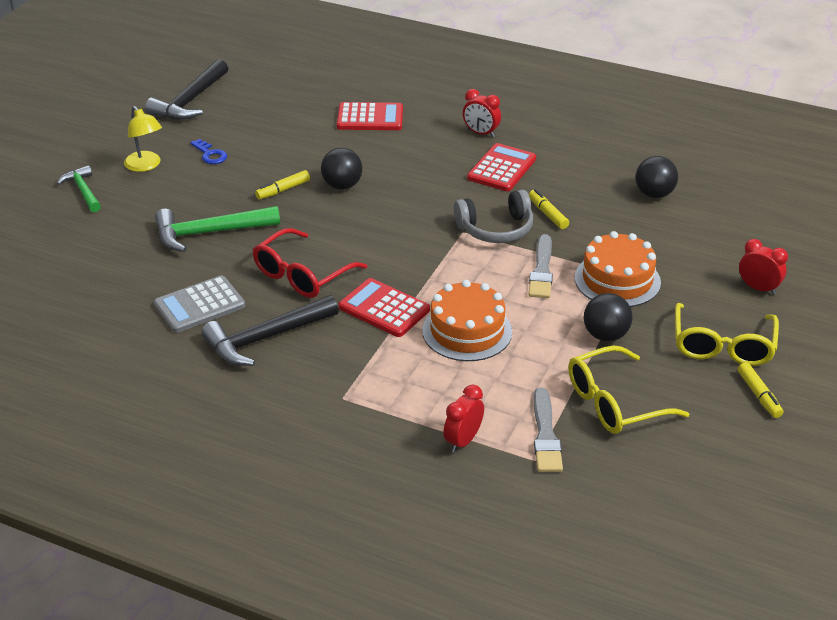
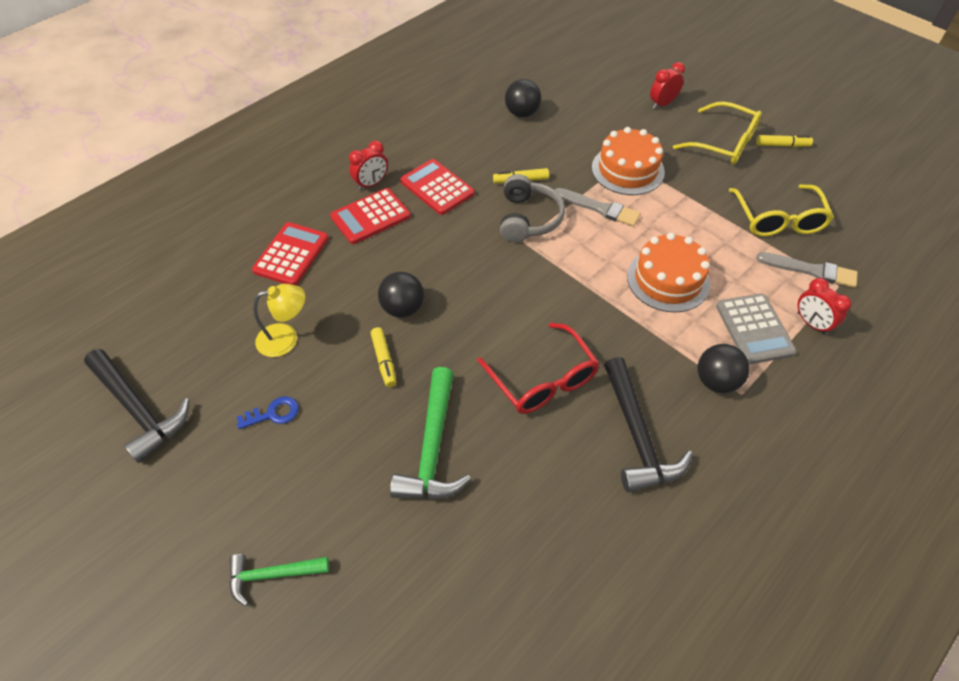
camera: 70 degrees left, 15 degrees up
(145, 166) = (257, 488): yellow lamp -> yellow lamp (286, 338)
(199, 305) = (563, 486): grey calculator -> grey calculator (754, 329)
(384, 308) = (618, 328): red calculator -> red calculator (370, 216)
(605, 335) = (696, 198): black ball -> black ball (716, 381)

